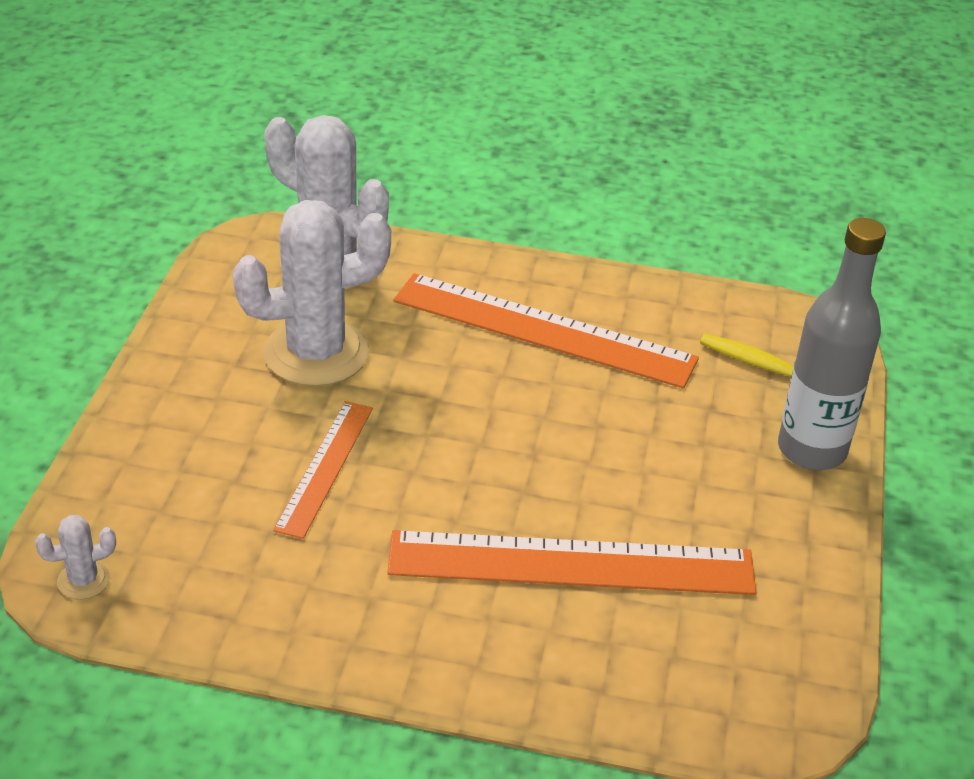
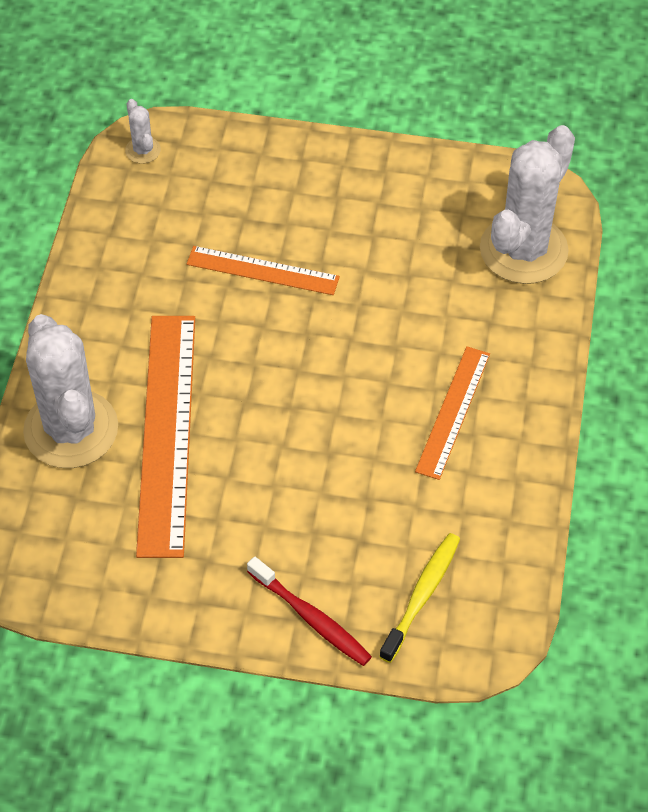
camera: 90 degrees right, 15 degrees up
(316, 353) = (398, 252): white cactus -> white cactus (71, 429)
(543, 330) = (453, 412): orange ruler -> orange ruler, size x0.57
(811, 450) = (311, 618): grey bottle -> red toothbrush

